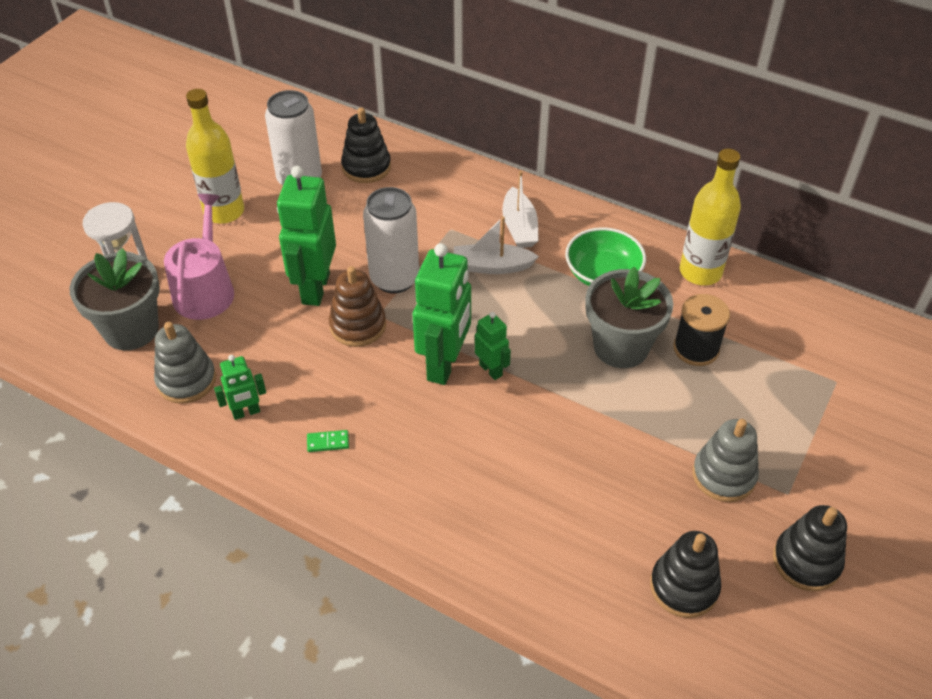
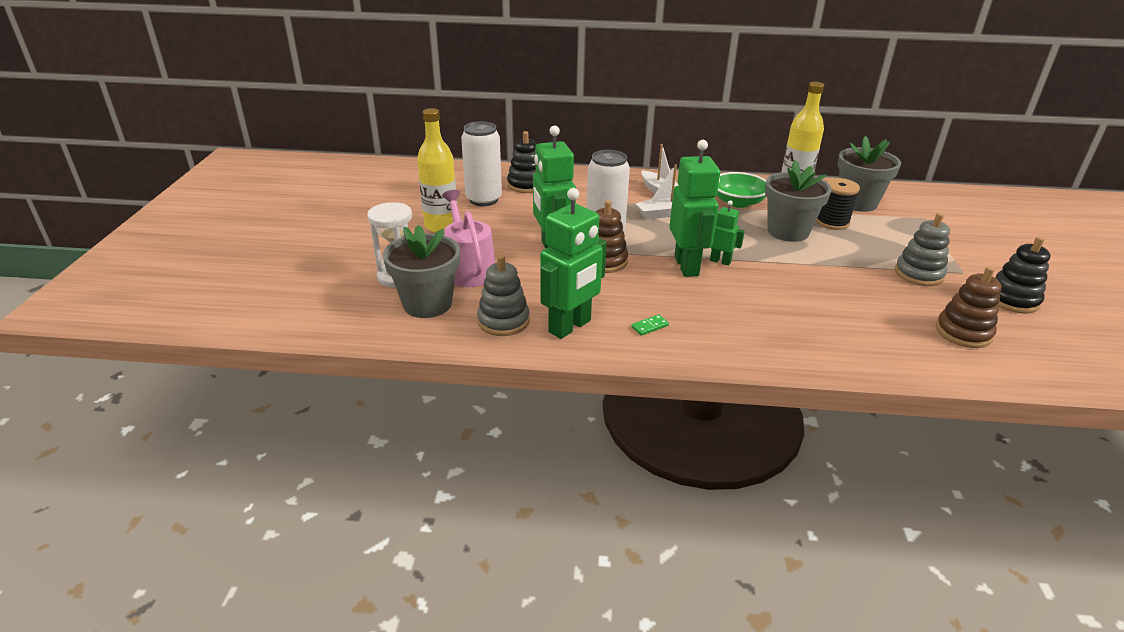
camera: 25 degrees left, 15 degrees down
(246, 412) = (570, 326): green robot -> green robot, size x1.95
(684, 587) = (963, 332): black stacking toy -> brown stacking toy
(766, 324) = (857, 203): none -> grey flower pot

